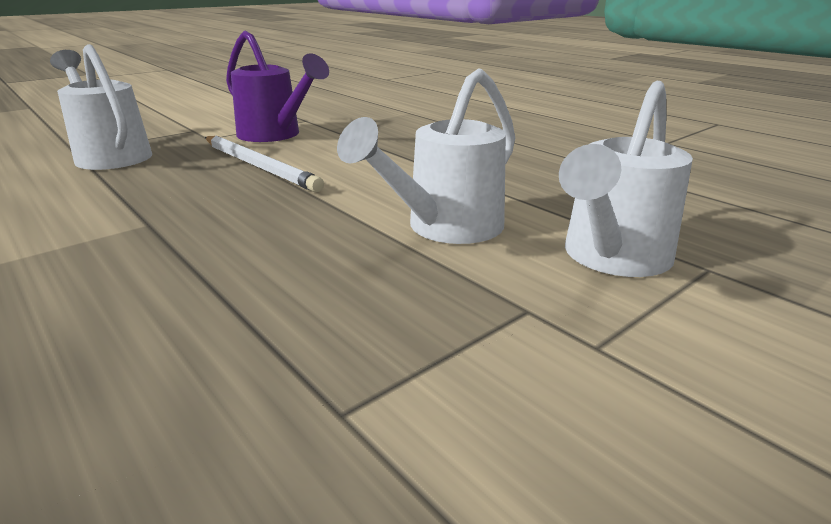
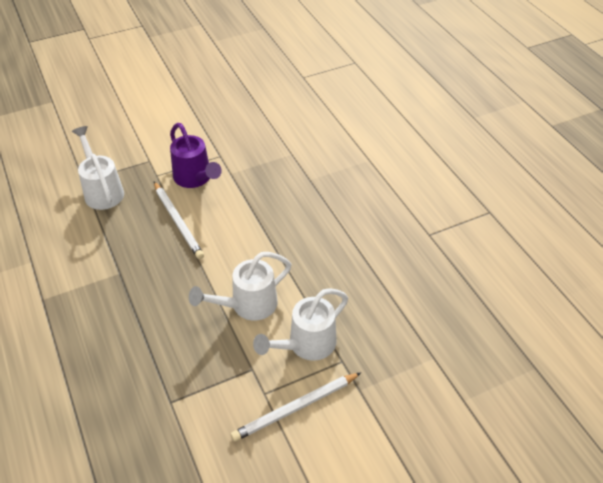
camera: 15 degrees right, 20 degrees up
(705, 360) = (295, 408): none -> white pencil

